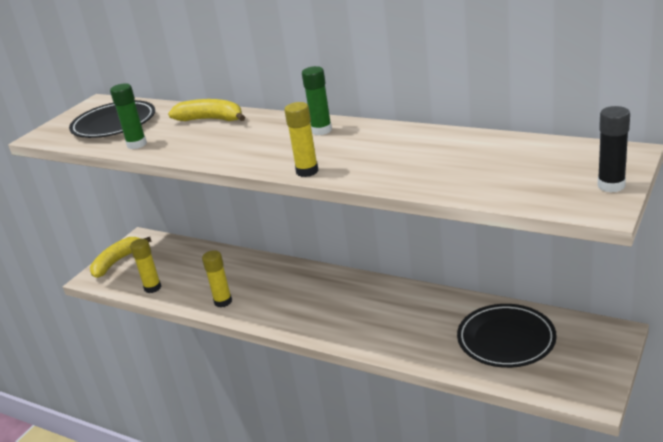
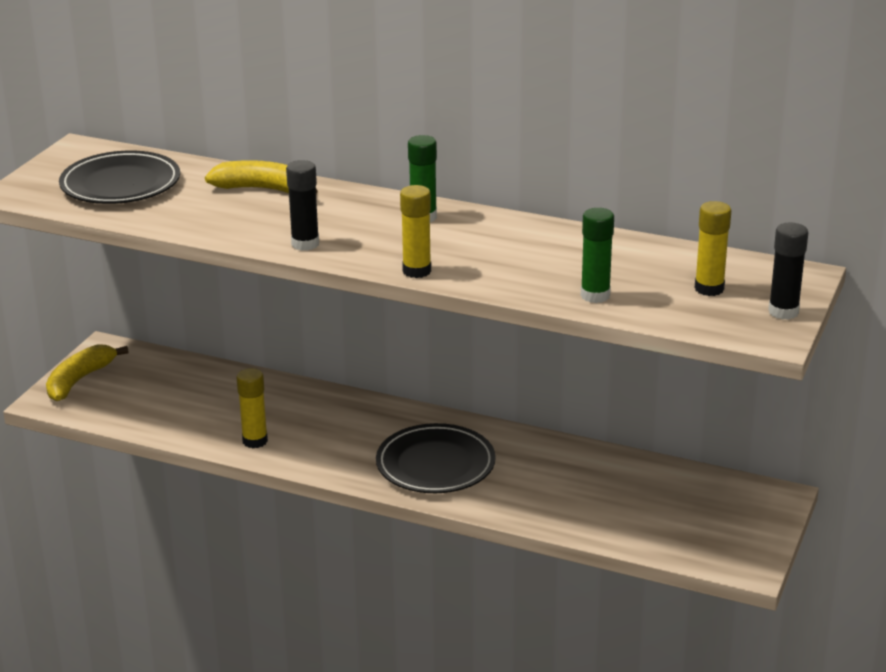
camera: 10 degrees left, 0 degrees up
(137, 144) = (167, 217): green glue stick -> green glue stick (595, 295)
(152, 288) = (145, 418): yellow glue stick -> yellow glue stick (709, 289)
(228, 156) = (305, 244): none -> black glue stick
(506, 339) = (643, 500): black plate -> black plate (435, 465)

